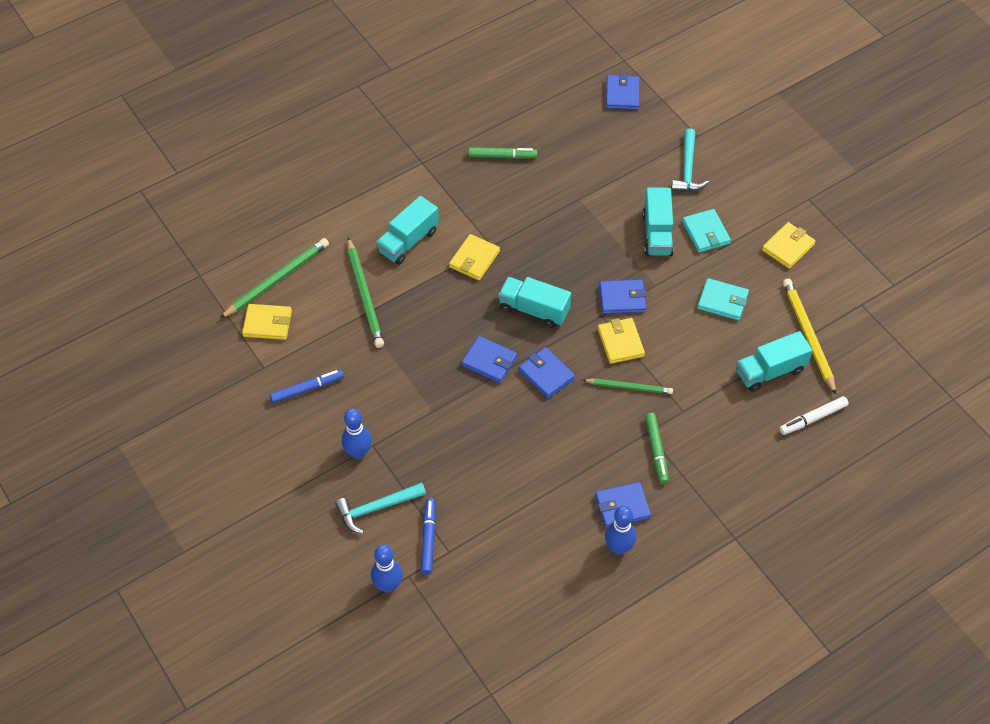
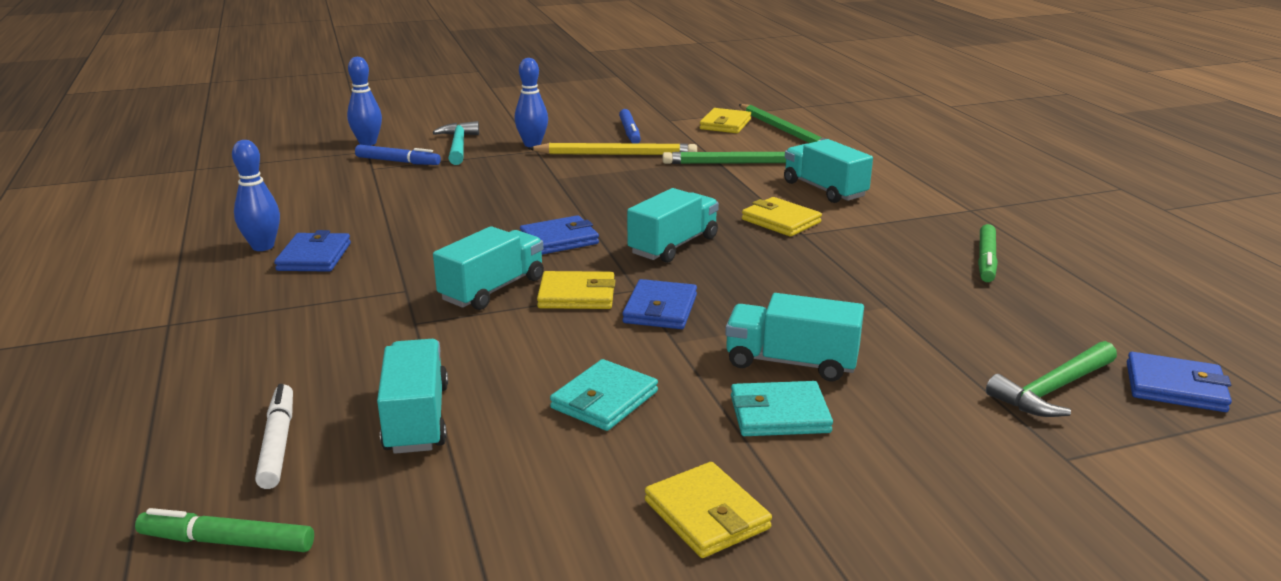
camera: 105 degrees right, 30 degrees down
(489, 361) = (605, 211): blue wallet -> none
(629, 387) = (493, 289): green pencil -> turquoise truck
(642, 136) = (1053, 390): none -> green hammer
(656, 451) = (370, 291): green marker -> green marker (227, 542)
(688, 169) = (961, 426): turquoise hammer -> none
(808, 336) = (459, 484): yellow pencil -> yellow pencil (616, 154)

